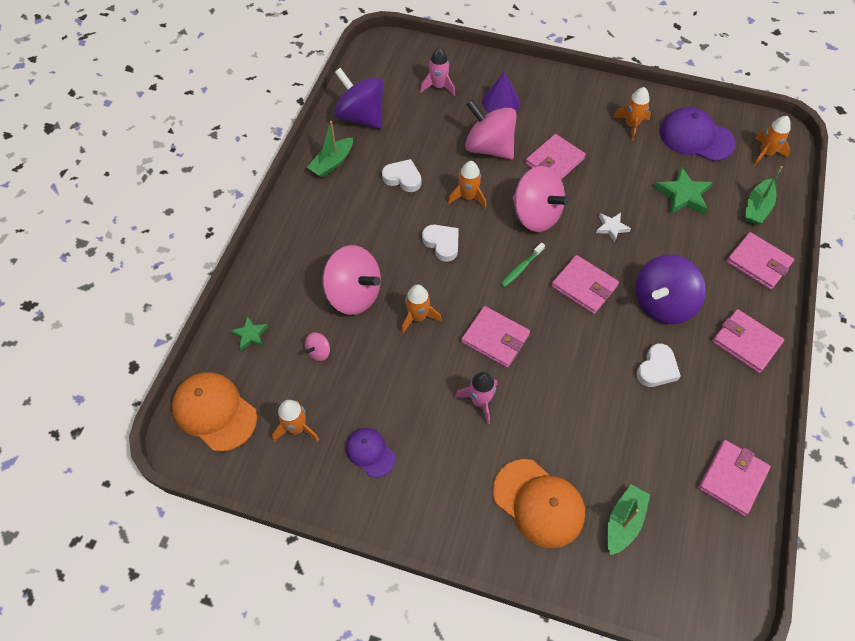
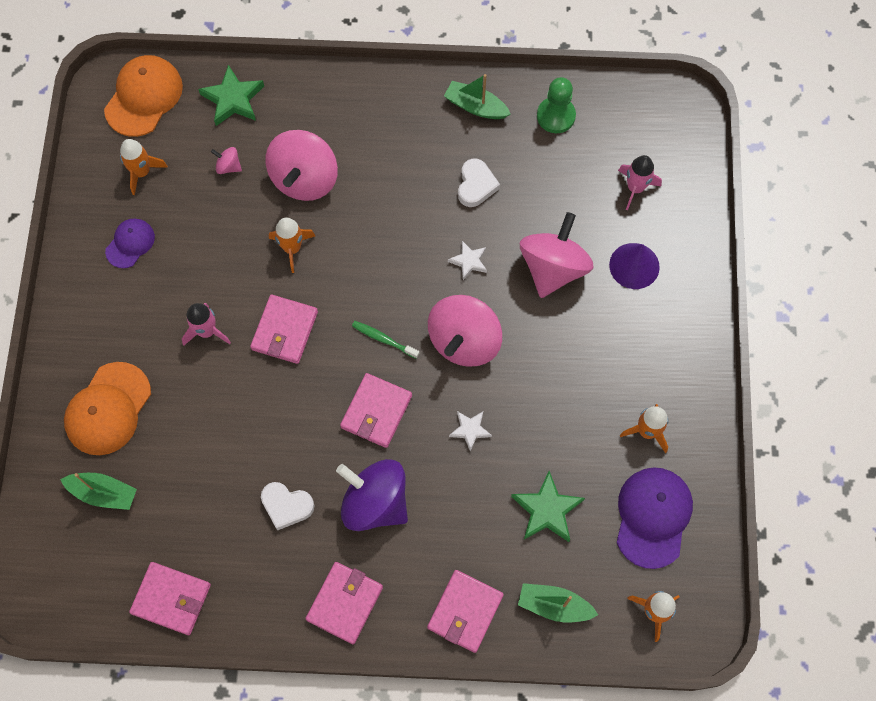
camera: 75 degrees right, 10 degrees up
(250, 335) = (233, 99): green star -> green star, size x1.67
(361, 117) = (556, 116): purple spinning top -> green pawn
(442, 243) = (394, 249): white heart -> none
(468, 197) = (469, 261): orange rocket -> white star
(554, 161) = (555, 347): pink wallet -> none

